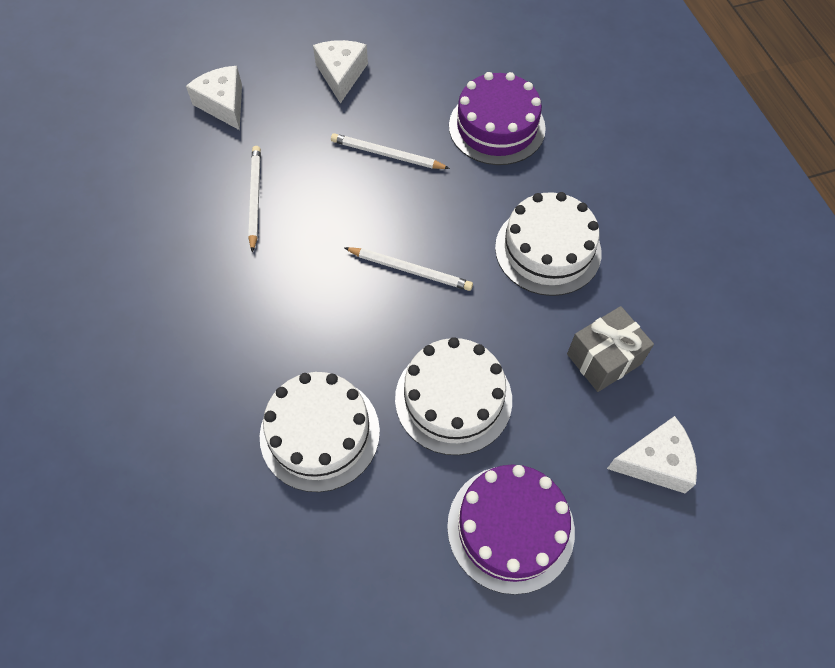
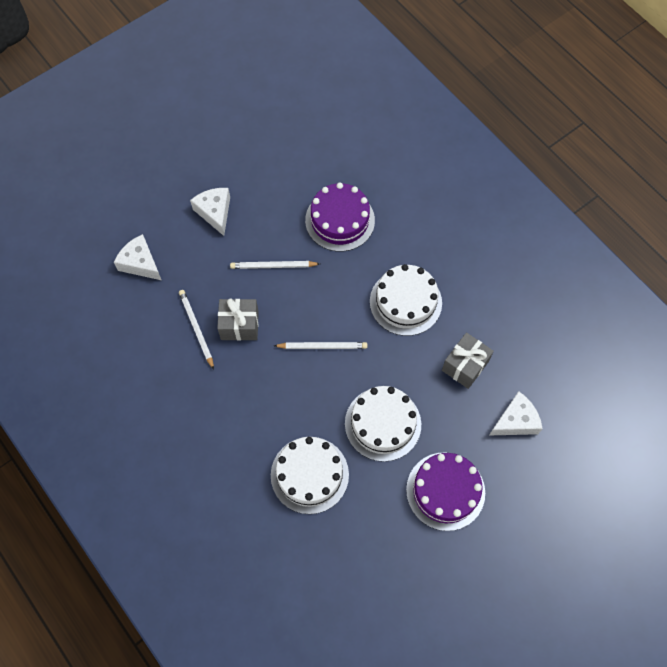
camera: 20 degrees left, 5 degrees up
(312, 211) = (239, 325): none -> grey gift

